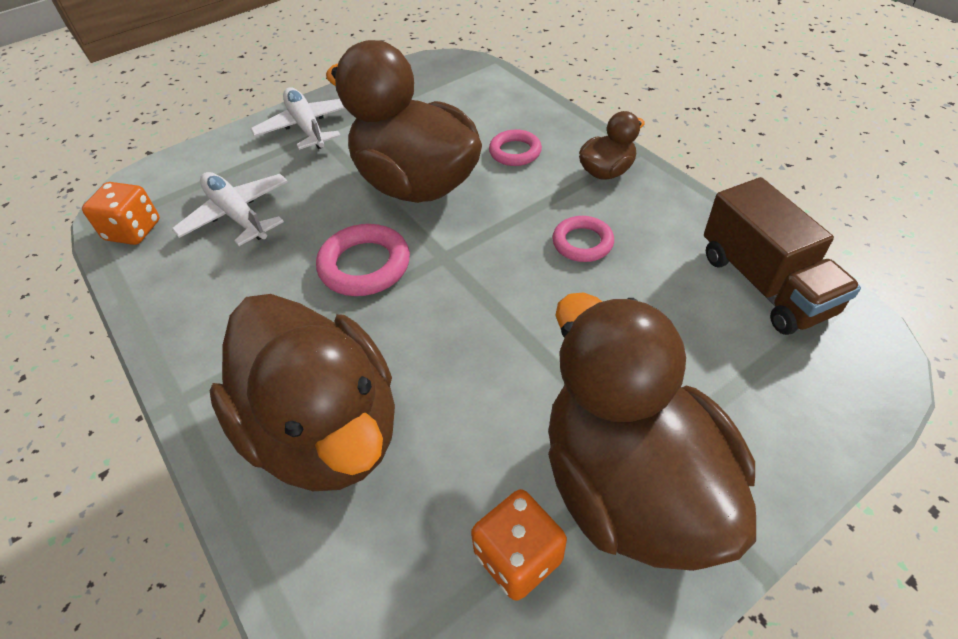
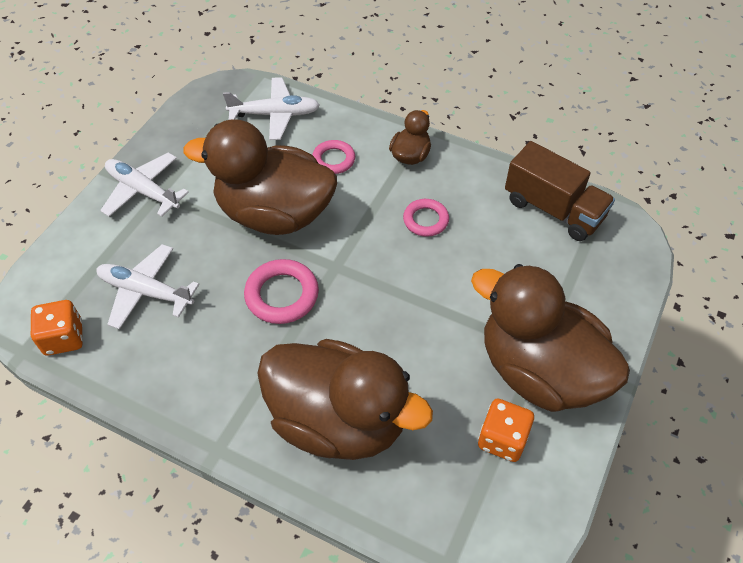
camera: 30 degrees left, 5 degrees up
(482, 96) = (275, 114): none -> white plane

